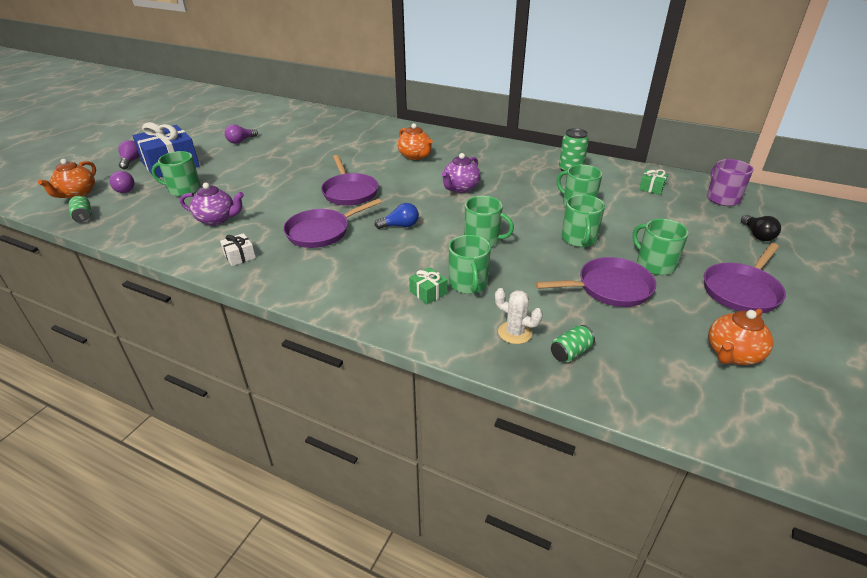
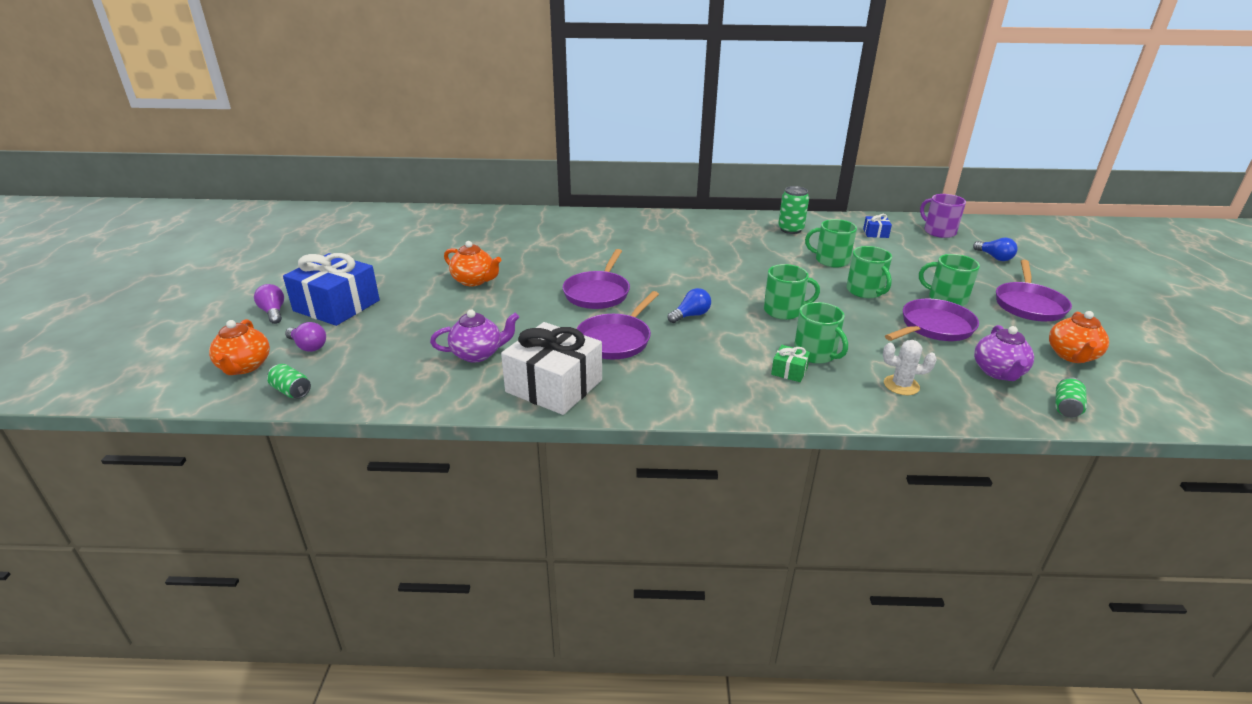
camera: 25 degrees left, 5 degrees down
(183, 189) = (392, 331): green mug -> none
(239, 256) = (554, 386): white gift -> white gift, size x2.31
(241, 141) = (398, 262): purple light bulb -> none
(349, 192) = (598, 293): purple pan -> purple pan turned 60 degrees clockwise
(415, 156) = (626, 243): orange teapot -> orange teapot (474, 281)
(460, 188) = (708, 266): purple teapot -> purple teapot (998, 372)
(570, 352) = (961, 389): green can -> green can (1066, 407)
(651, 188) = (875, 233): green gift -> blue gift
(757, 235) = (994, 257): black light bulb -> blue light bulb

